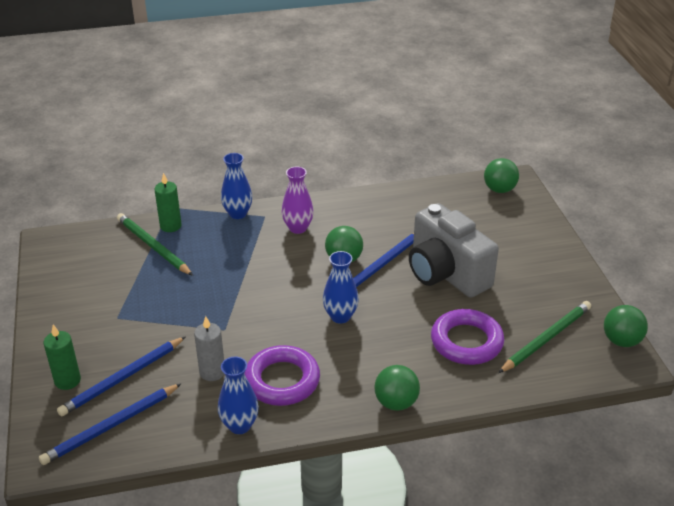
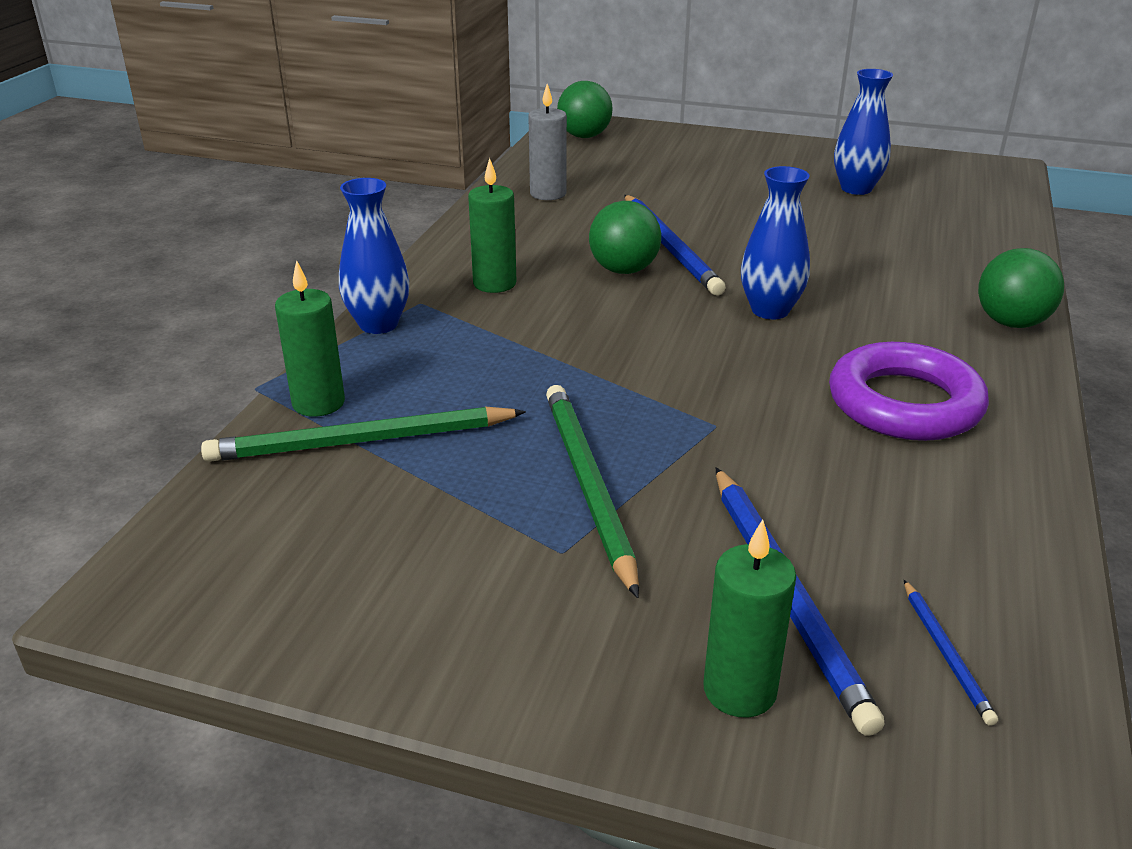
camera: 60 degrees left, 5 degrees down
(111, 426) = (946, 653): blue pencil -> blue pencil, size x0.48
(212, 372) = (837, 470): grey candle -> grey candle (548, 194)
(239, 425) = (1010, 478): blue vase -> blue vase (856, 189)
(298, 228) = (494, 283): purple vase -> green candle
(446, 273) = (735, 213): grey camera -> none
(466, 342) = (900, 241): purple ring -> none
(546, 338) = (926, 196): green pencil -> green pencil (588, 485)
(621, 341) = (957, 162): green ball -> none

